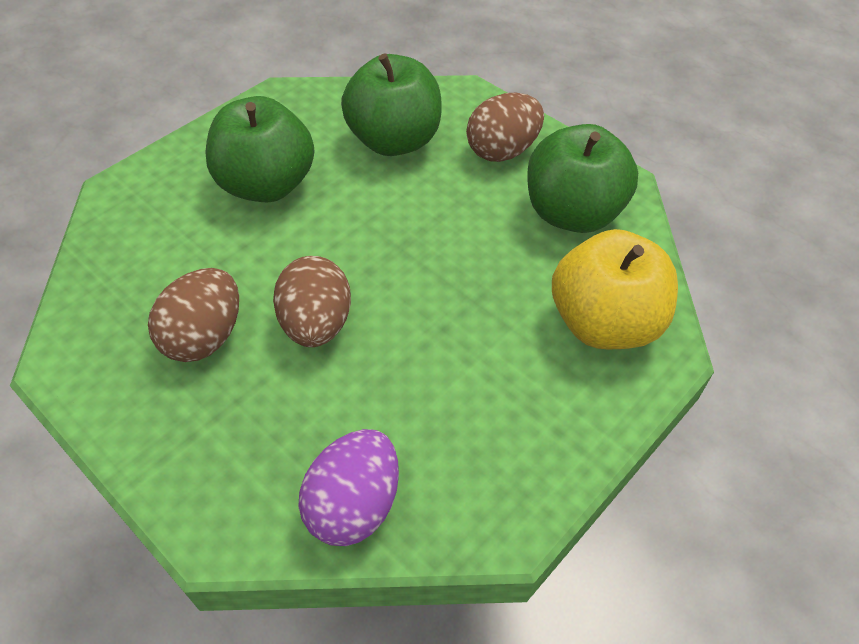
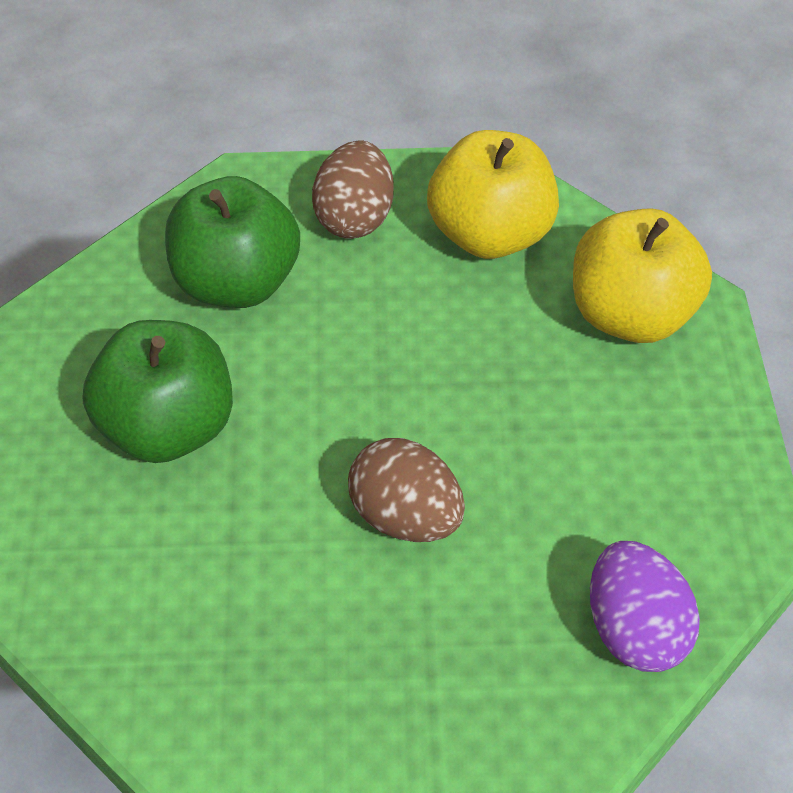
camera: 45 degrees left, 0 degrees up
(205, 337) = (320, 618): brown egg -> none
(572, 213) = (490, 234): green apple -> yellow apple

